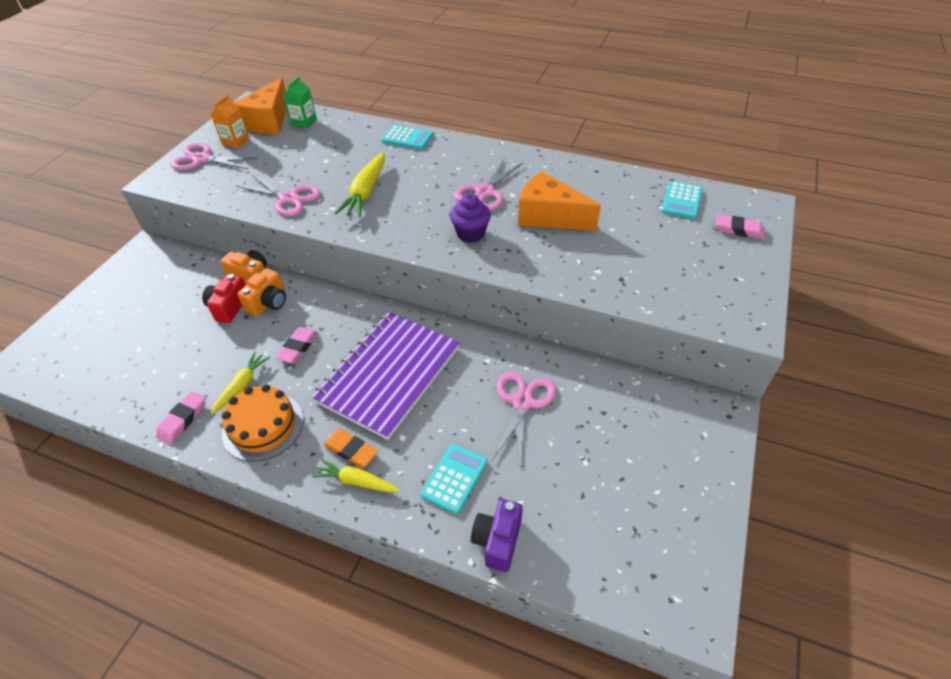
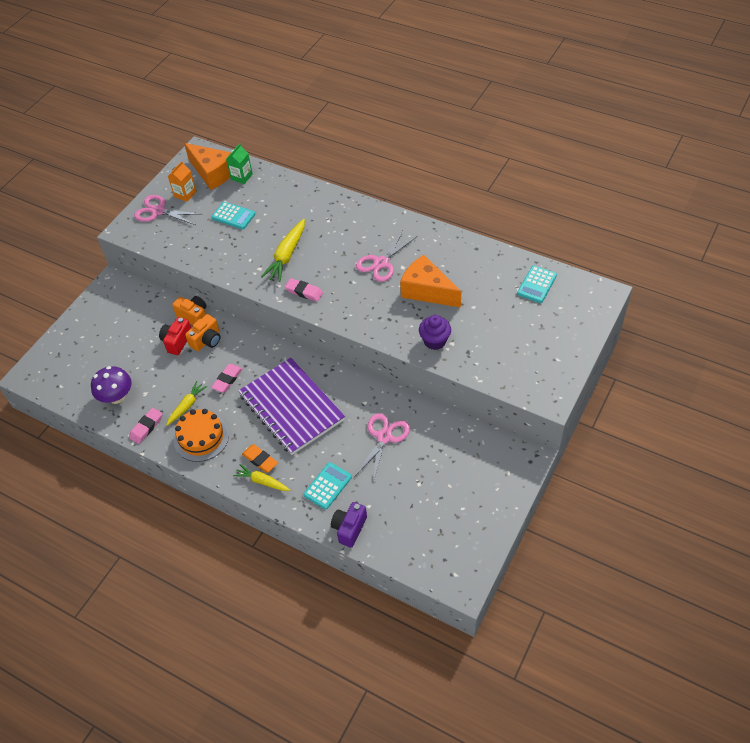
camera: 10 degrees right, 5 degrees up
(142, 382) = (117, 397): none -> purple mushroom
(269, 121) = (212, 173): orange cheese -> orange cheese turned 75 degrees counterclockwise
(288, 198) = (226, 256): pink scissors -> none
(389, 375) = (291, 407): purple notebook -> purple notebook turned 75 degrees counterclockwise
(407, 138) = (326, 201): turquoise calculator -> turquoise calculator (233, 216)
(470, 234) = (363, 302): purple cupcake -> purple cupcake (434, 341)
(738, 230) = (572, 316): pink eraser -> pink eraser (304, 292)

